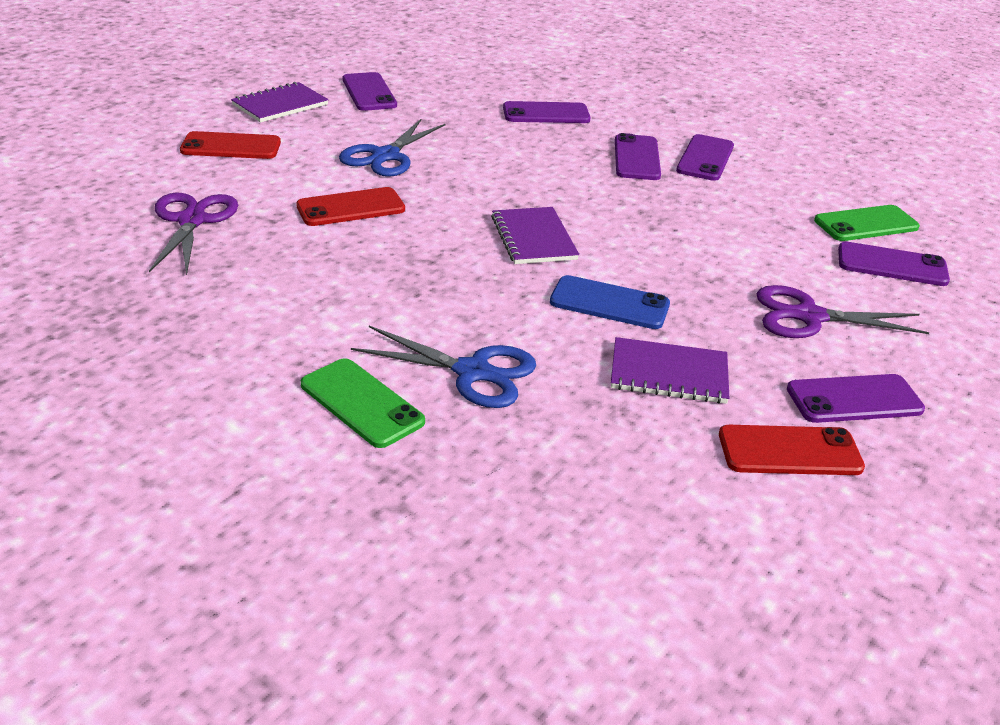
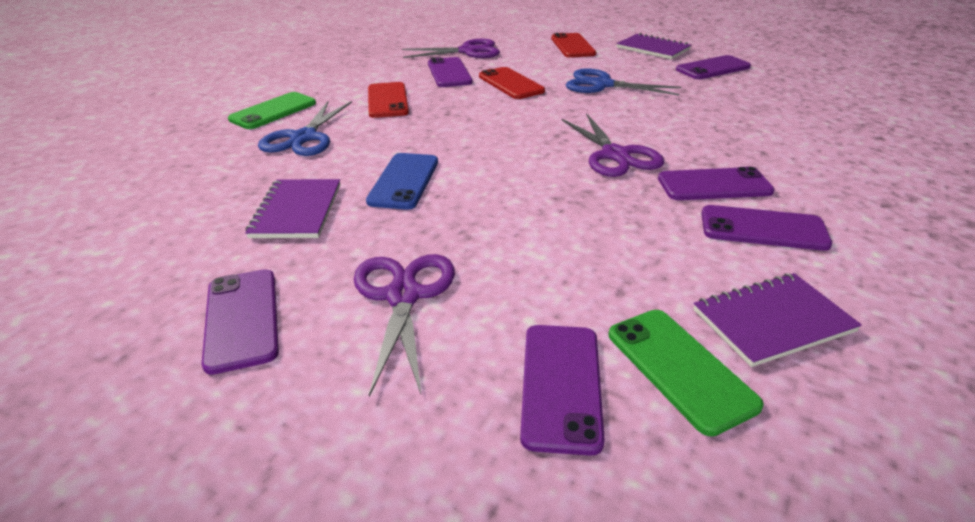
camera: 85 degrees right, 0 degrees up
(534, 238) = (501, 145): purple notebook -> purple notebook (772, 321)
(546, 114) = (767, 135): purple phone -> purple phone (449, 73)
(572, 185) = (615, 155): none -> purple scissors
(789, 451) = (172, 271): red phone -> red phone (387, 100)

